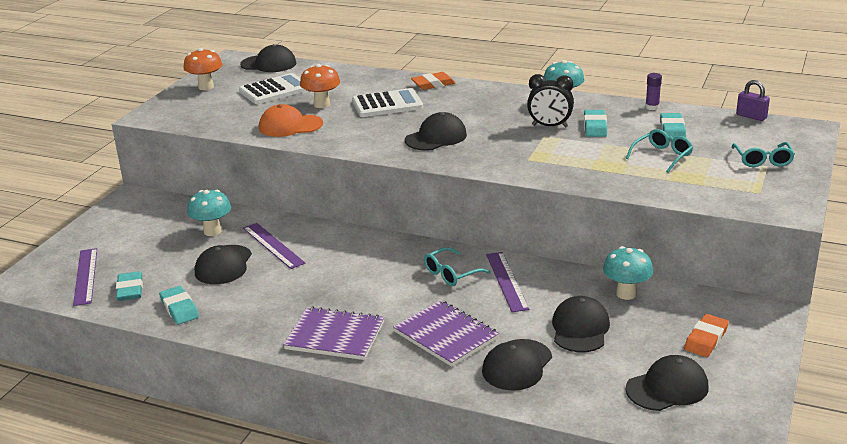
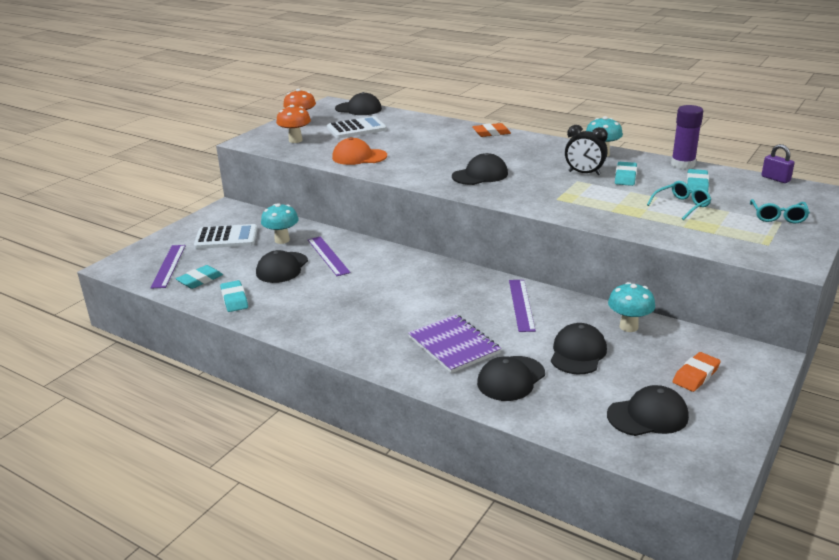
camera: 10 degrees right, 0 degrees up
(130, 290) = (200, 280): turquoise eraser -> turquoise eraser turned 45 degrees clockwise
(322, 104) = (391, 142): orange mushroom -> orange mushroom (295, 140)
(335, 336) = (356, 335): purple notebook -> none
(387, 104) = (446, 146): white calculator -> white calculator (226, 238)
(451, 273) = (474, 293): turquoise glasses -> none
(652, 107) = (683, 164): purple glue stick -> purple glue stick, size x1.85

